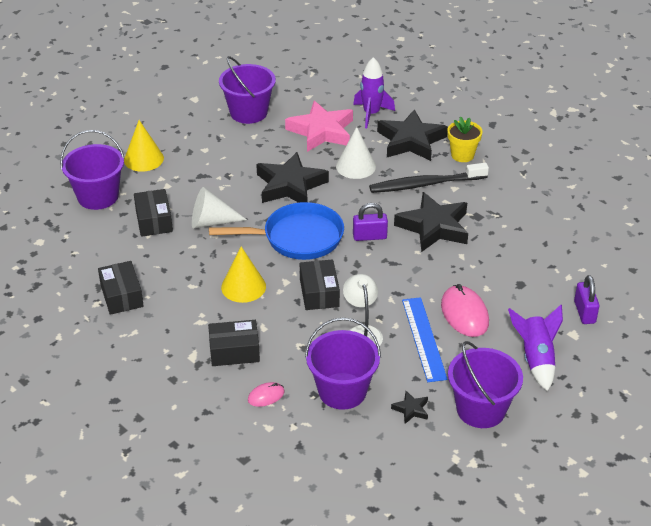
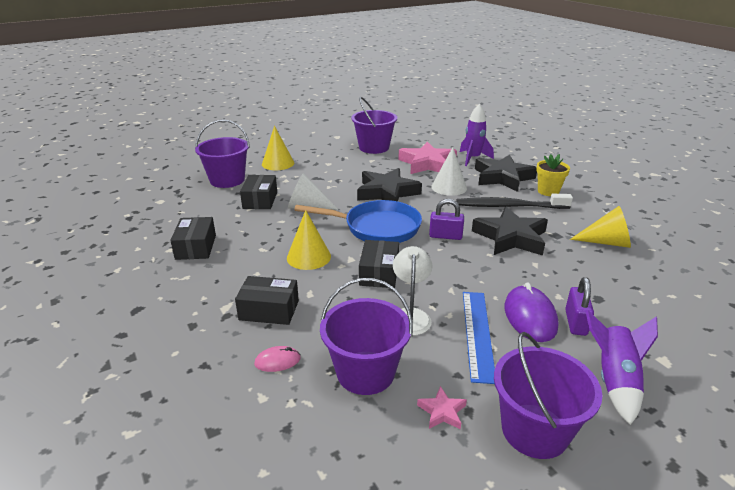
camera: 15 degrees right, 10 degrees down
(411, 409) = (442, 411): black star -> pink star
(464, 314) = (530, 316): pink mouse -> purple mouse
(525, 217) = (606, 242): none -> yellow cone
(584, 312) = (677, 339): purple padlock -> purple padlock (575, 322)

